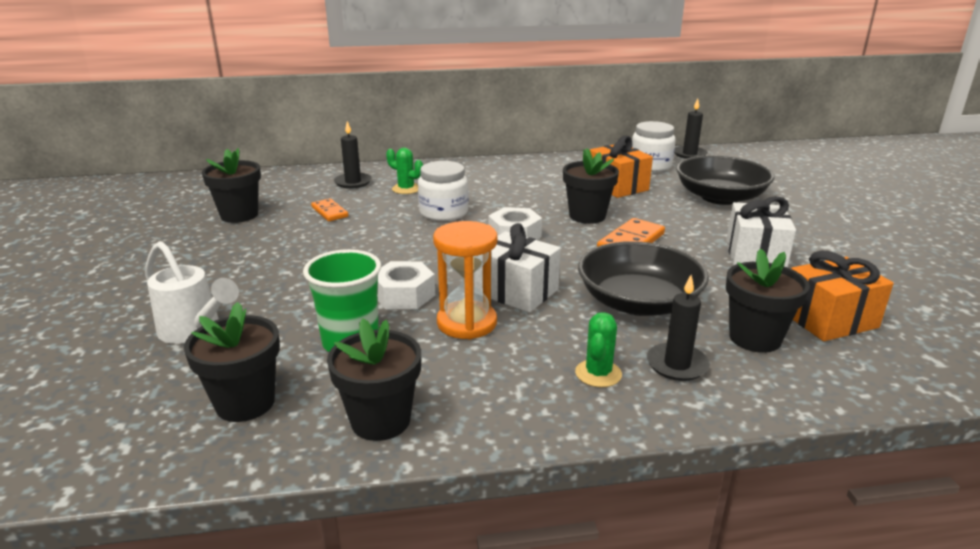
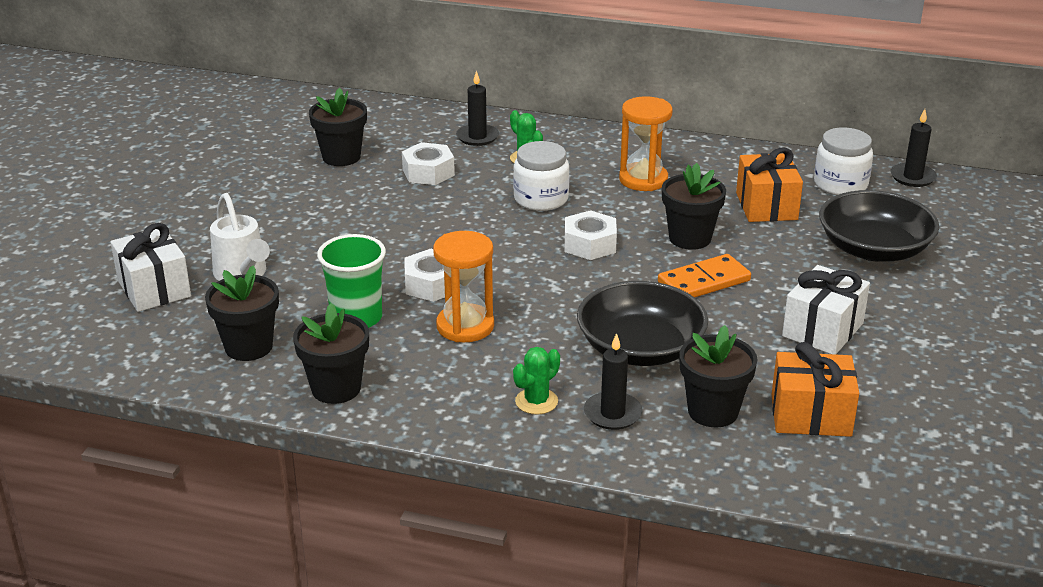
camera: 25 degrees right, 5 degrees up
(330, 212) = (428, 172): orange domino -> white nut
(511, 186) = (643, 179): none -> orange hourglass
(516, 291) = (536, 307): white gift -> white gift (154, 289)

